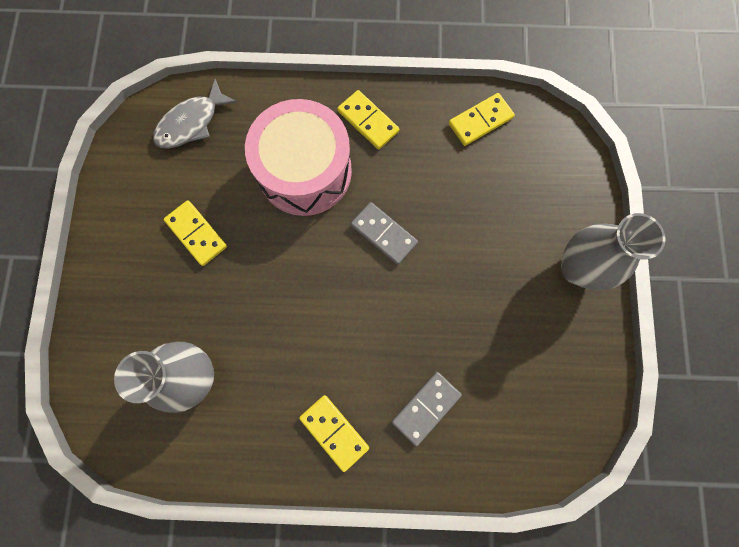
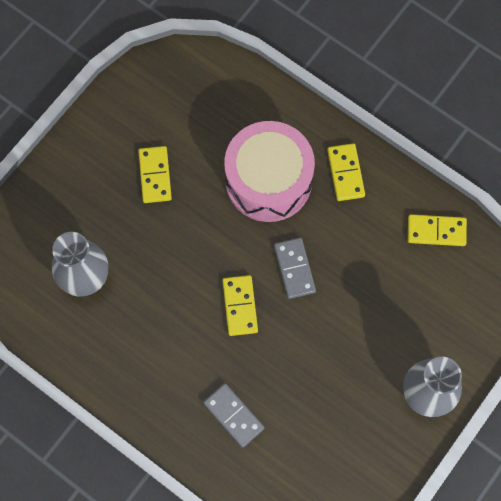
camera: 35 degrees right, 5 degrees down
(192, 123) = (208, 86): grey fish -> none
(334, 432) = (156, 386): yellow domino -> yellow domino (240, 306)
(426, 407) = (233, 415): grey domino -> grey domino turned 60 degrees clockwise

